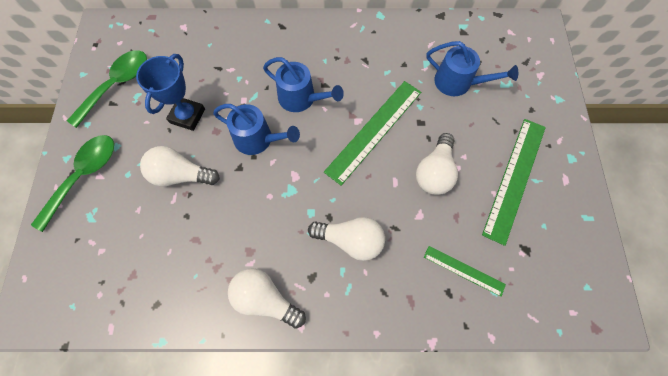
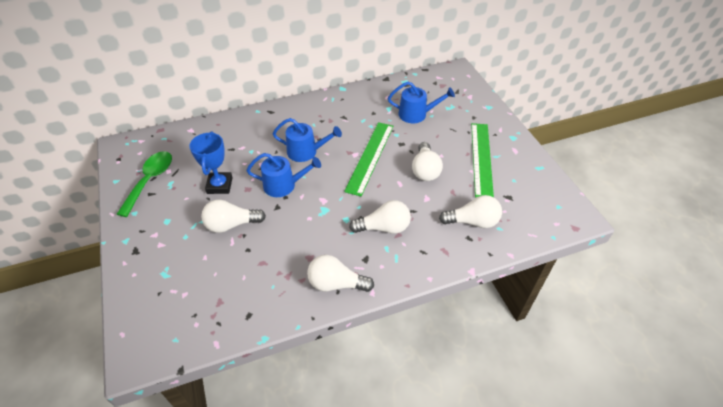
camera: 20 degrees left, 20 degrees down
(84, 176) = (147, 248): green spoon -> none
(463, 270) = (473, 221): green ruler -> white light bulb

